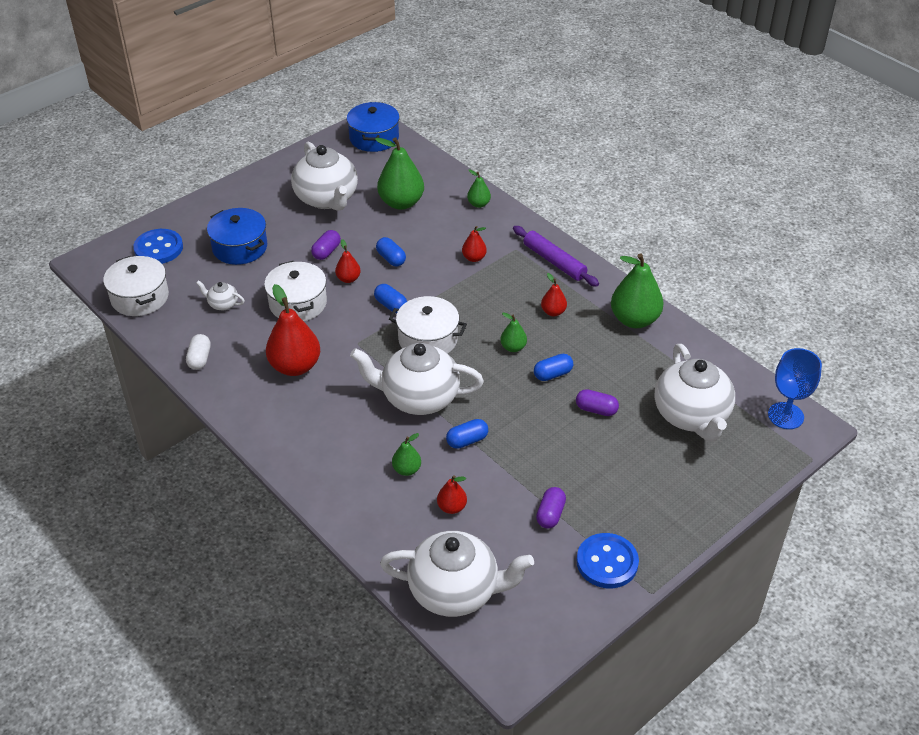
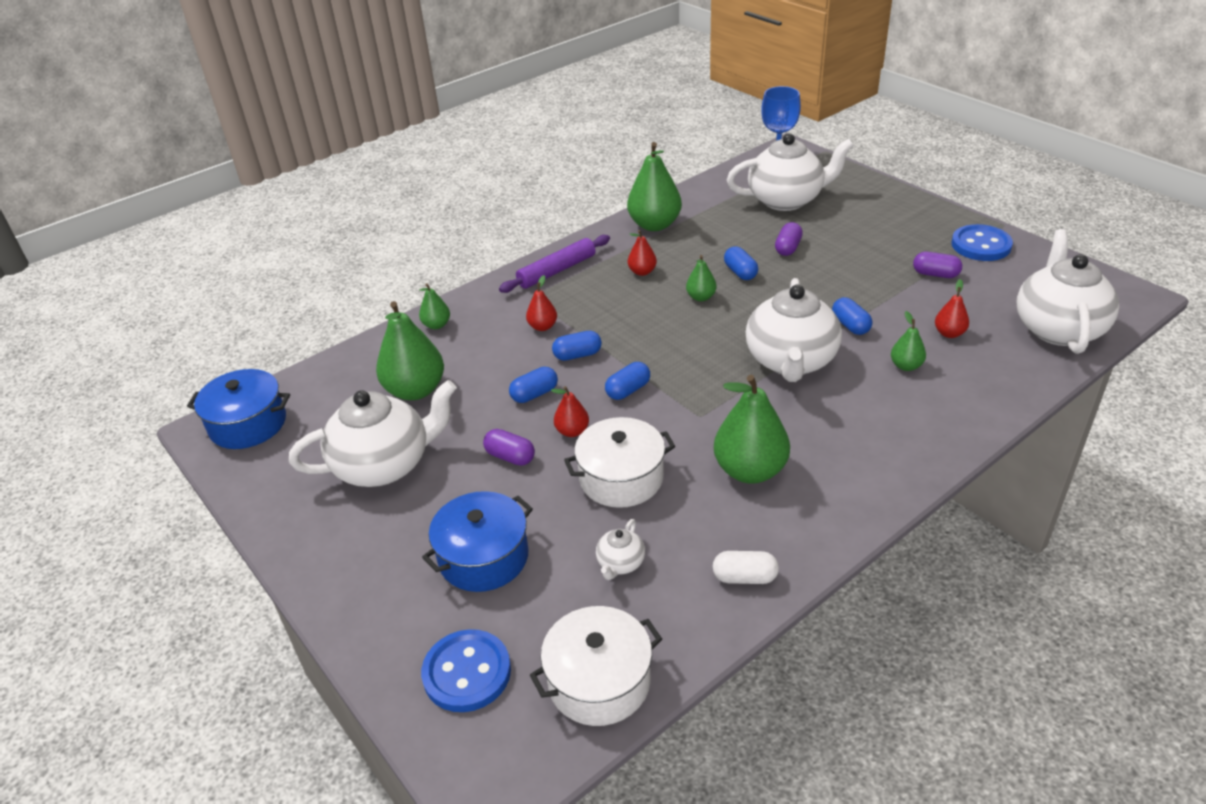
camera: 85 degrees left, 5 degrees down
(295, 366) = (750, 470): red pear -> green pear
(428, 339) = (690, 358): white pot -> none
(436, 278) = (577, 355): none -> blue capsule

